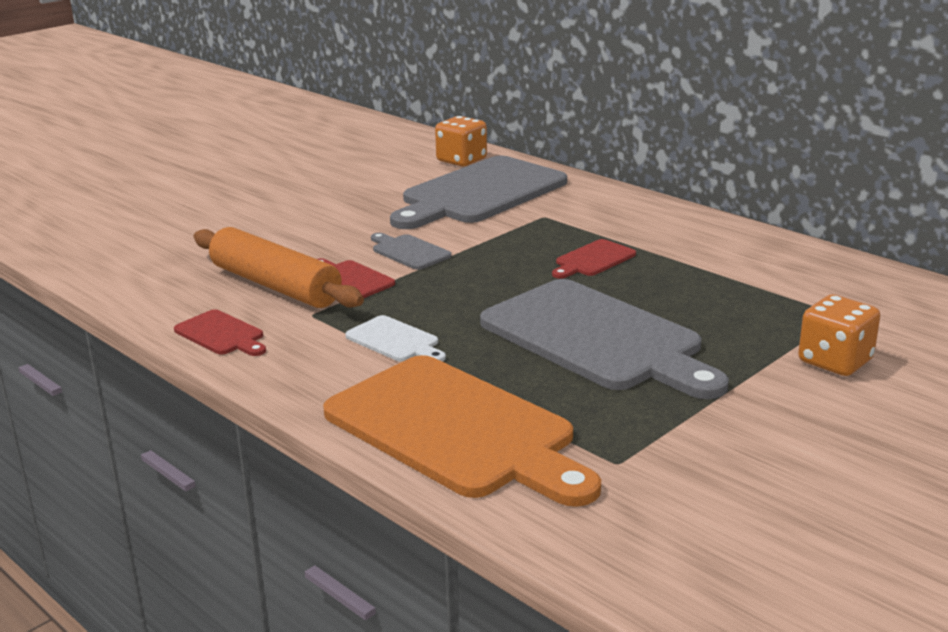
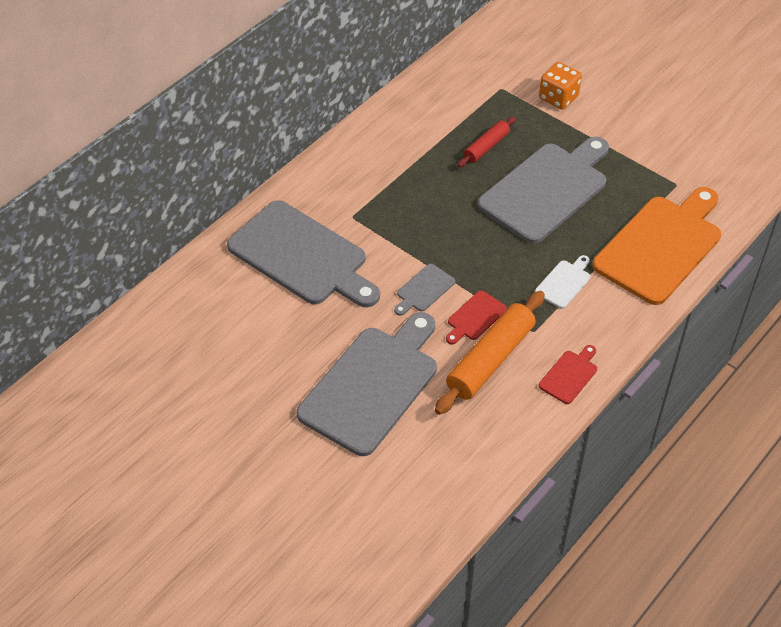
camera: 95 degrees left, 25 degrees up
(270, 224) = (372, 385): none -> grey cutting board
(461, 160) = (219, 273): orange dice -> none
(593, 260) = (431, 190): red cutting board -> none
(691, 298) = (486, 147): none -> red rolling pin

